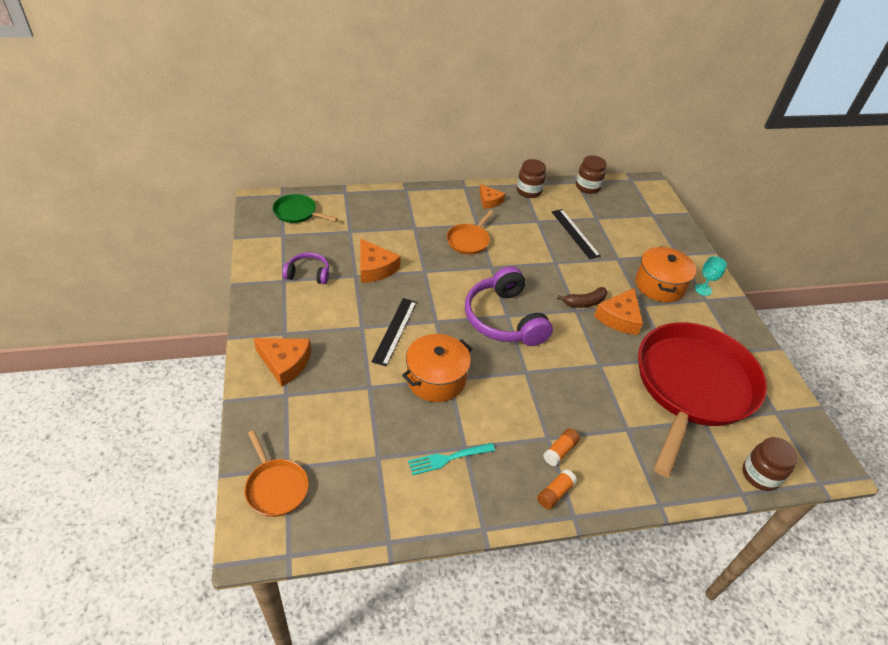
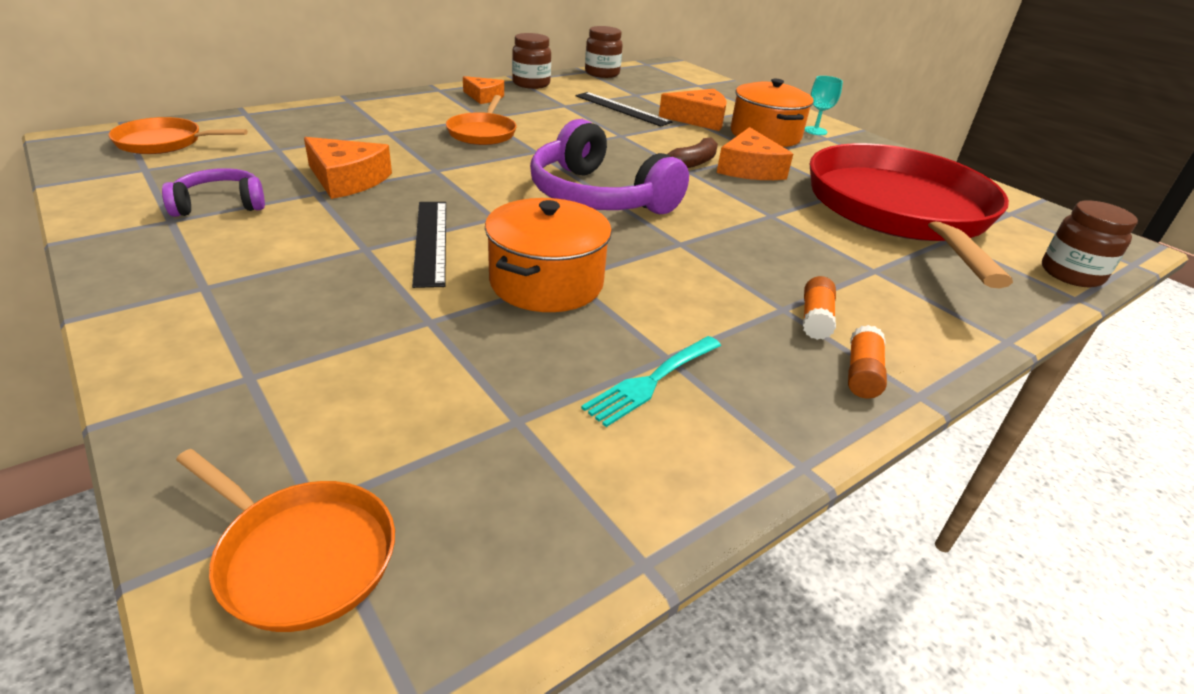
camera: 25 degrees left, 10 degrees down
(285, 363) = (225, 329): orange cheese -> orange cheese (698, 119)
(297, 212) = (164, 142): green pan -> orange pan

